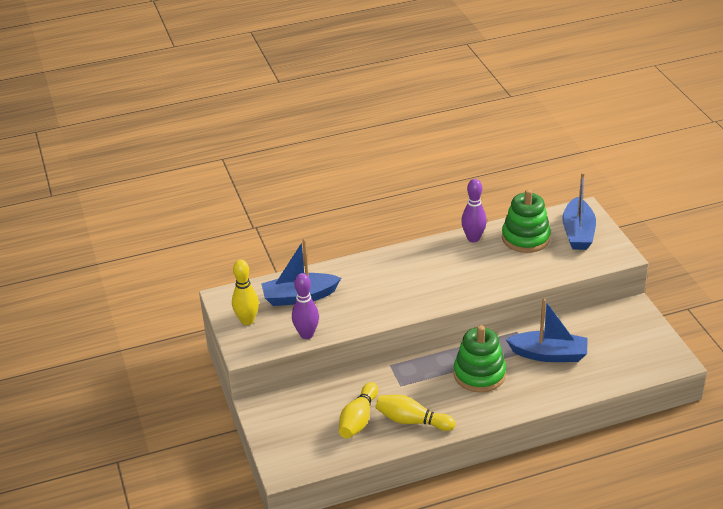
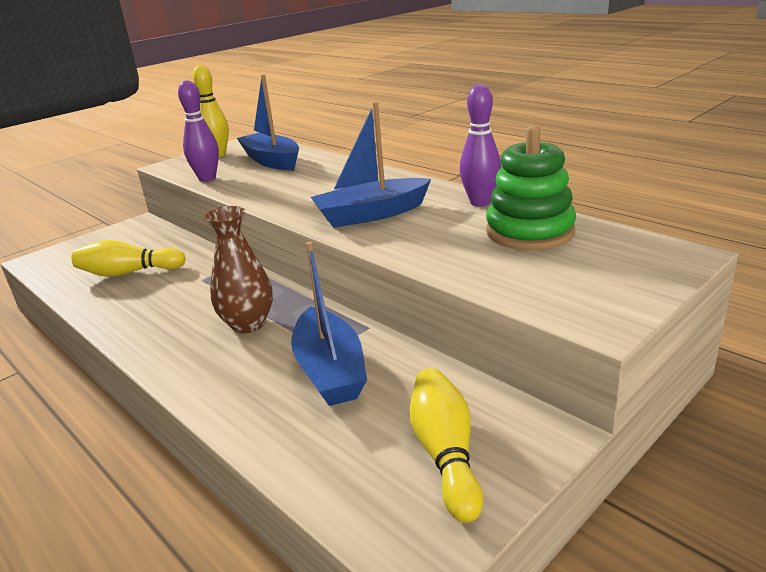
camera: 65 degrees right, 10 degrees down
(412, 421) = (132, 304): yellow bowling pin -> yellow bowling pin (445, 454)
(479, 374) = (248, 324): green stacking toy -> brown vase
(578, 233) = (606, 265): blue boat -> blue boat (371, 214)

